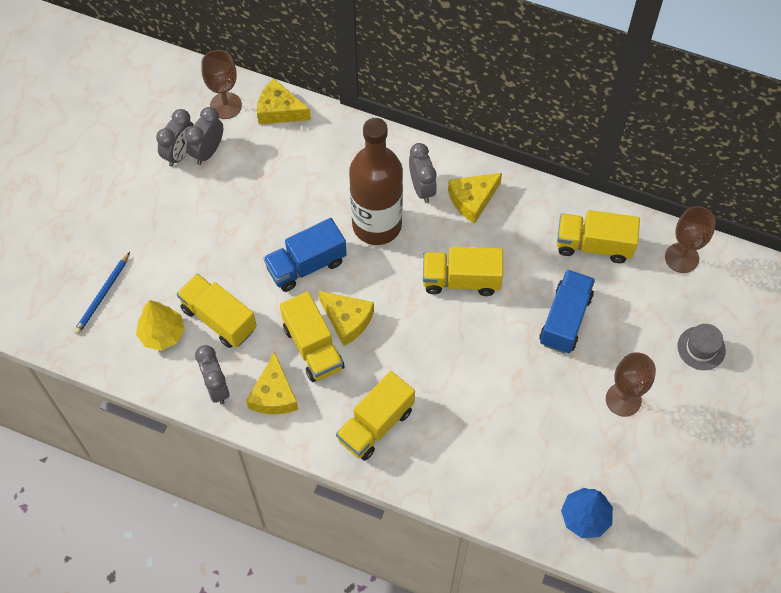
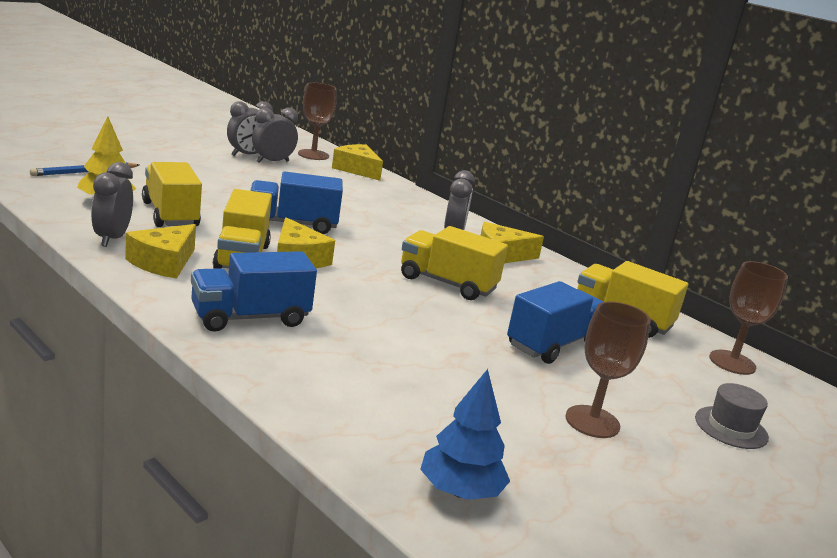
camera: 20 degrees right, 40 degrees down
(375, 425) = (250, 318): yellow truck -> blue truck
(377, 225) = (387, 233): brown bottle -> none

